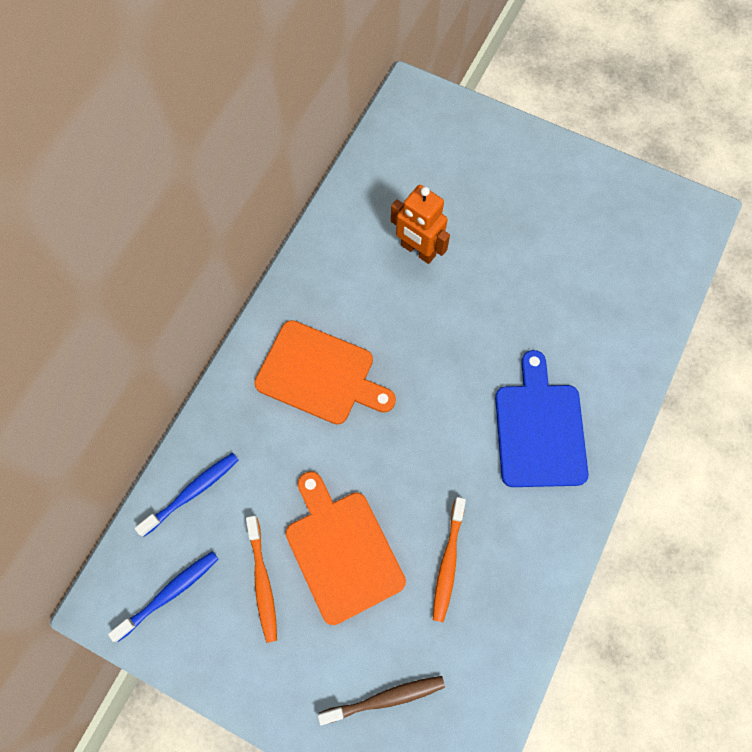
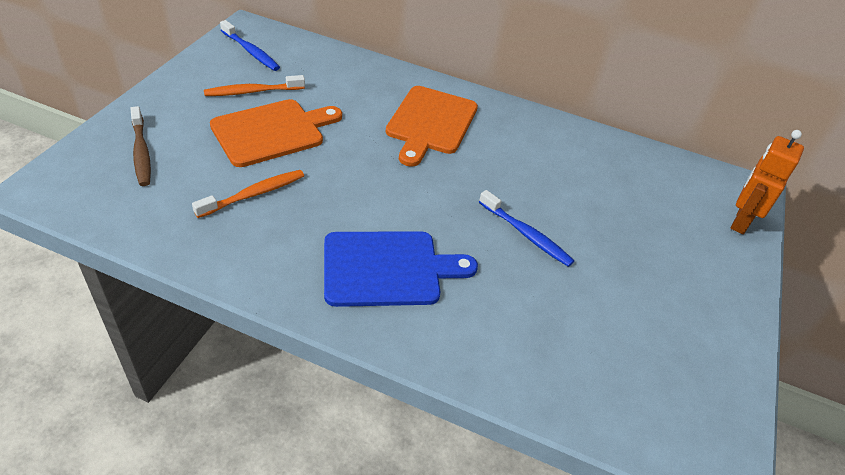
camera: 80 degrees right, 25 degrees down
(192, 492) = (326, 60): blue toothbrush -> blue toothbrush (526, 234)
(418, 251) = (570, 186): orange robot -> orange robot (740, 221)
(448, 562) = (253, 194): orange toothbrush -> orange toothbrush turned 135 degrees clockwise

